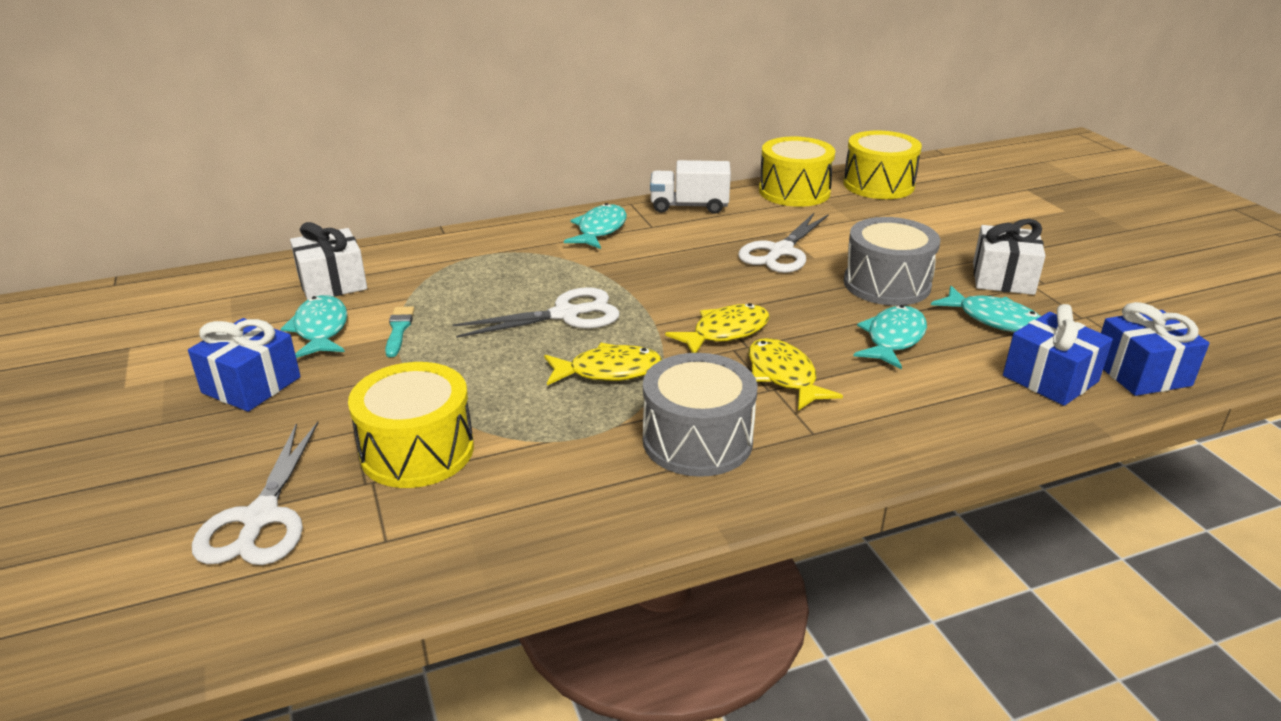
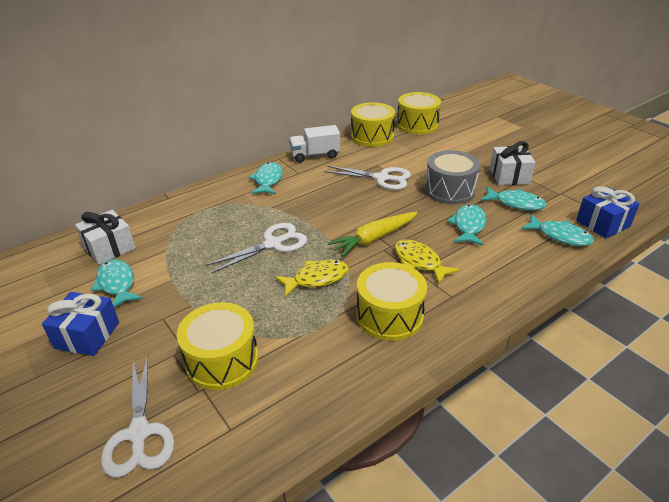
camera: 15 degrees left, 5 degrees up
(399, 330) = (170, 274): turquoise brush -> none
(697, 440) = (389, 315): grey drum -> yellow drum
(725, 332) = (374, 239): yellow fish -> yellow carrot
(781, 251) = (382, 178): white scissors -> white scissors turned 90 degrees counterclockwise
(1050, 379) = (560, 236): blue gift -> turquoise fish

